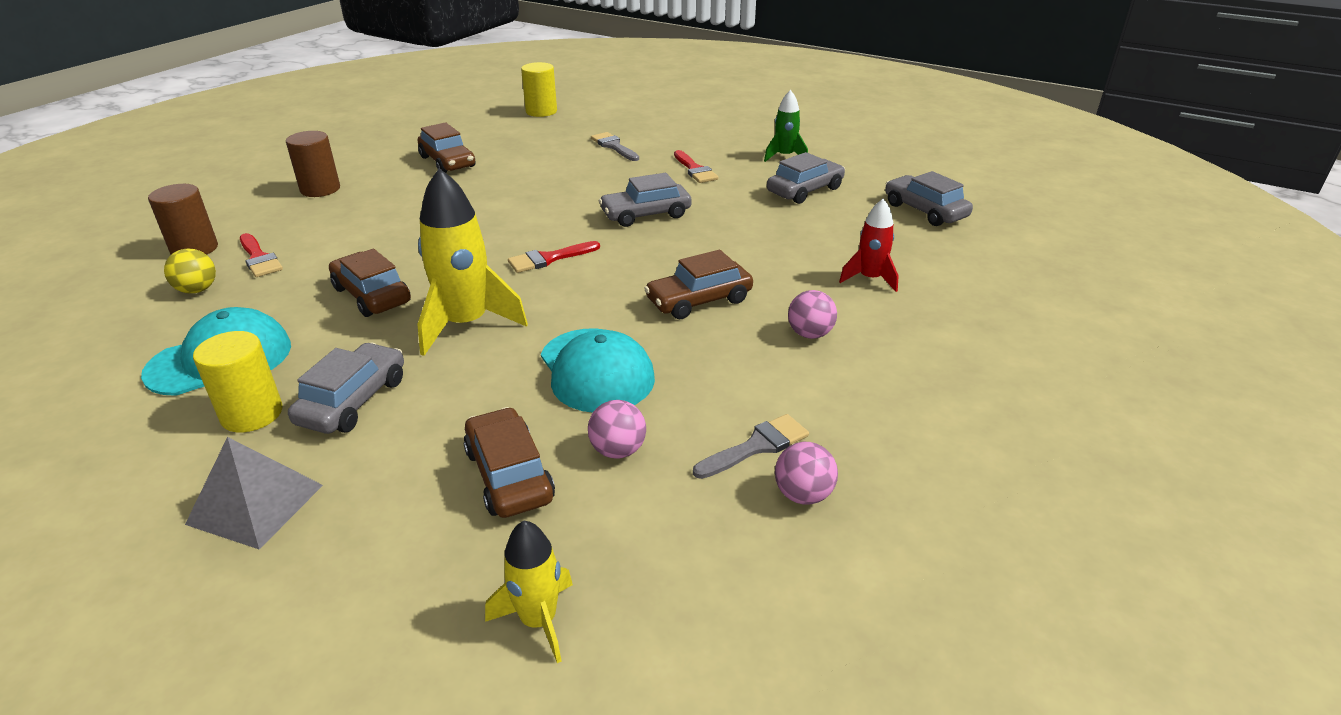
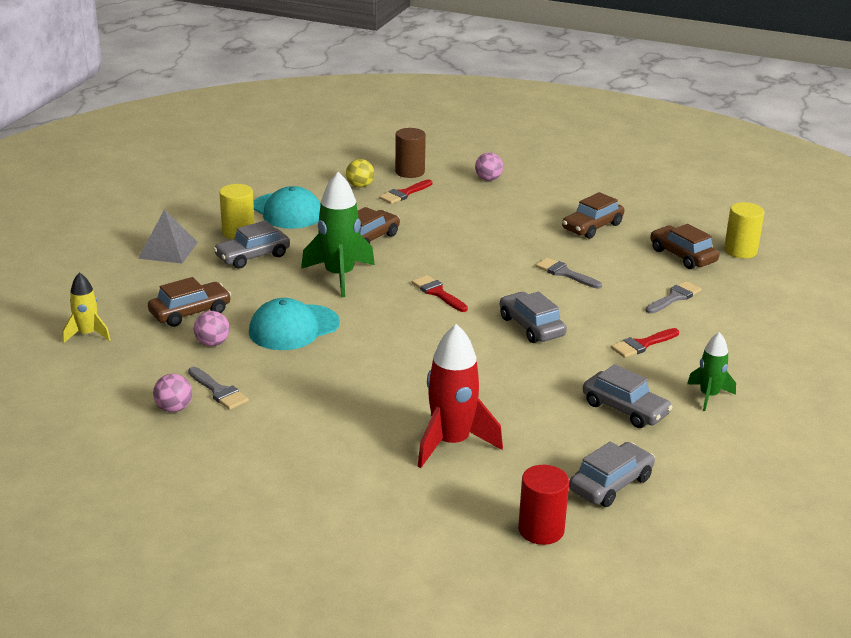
camera: 80 degrees right, 5 degrees down
(320, 189) = (515, 189): brown cylinder -> none
(353, 401) = (253, 256): grey car -> grey car turned 135 degrees clockwise
(466, 324) = (339, 276): yellow rocket -> green rocket
(541, 186) = (565, 273): none -> grey brush
(699, 300) = (392, 361): brown car -> brown car (682, 256)
(809, 334) = (354, 411): pink ball -> pink ball (488, 179)
(870, 279) = (451, 443): red rocket -> red rocket, size x1.74
(1004, 248) = (541, 530): none -> red cylinder

